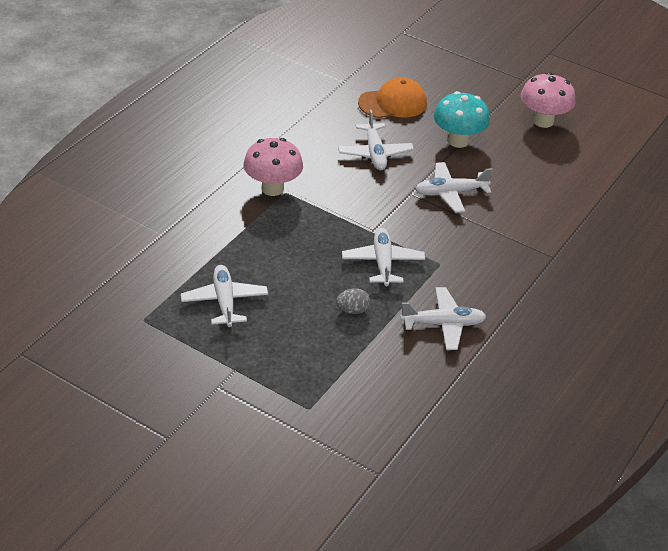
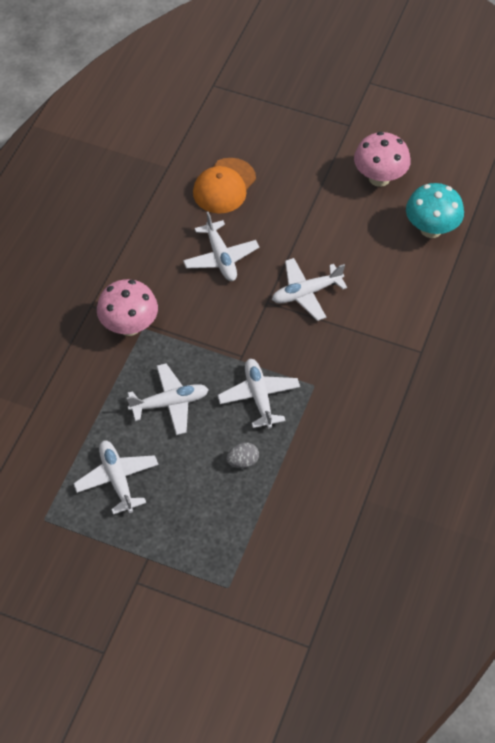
camera: 10 degrees left, 15 degrees up
(393, 103) = (224, 186): orange cap -> orange cap turned 150 degrees clockwise
(443, 324) = (332, 459): white plane -> white plane (169, 403)
(458, 141) = (300, 223): turquoise mushroom -> turquoise mushroom (431, 229)

